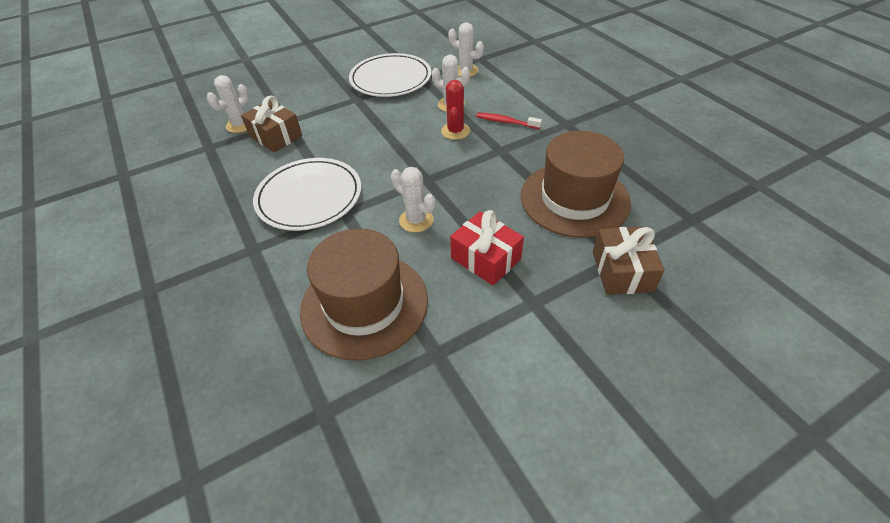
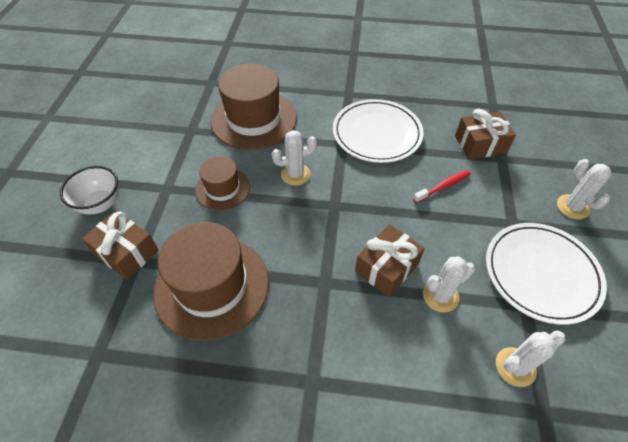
camera: 125 degrees right, 5 degrees up
(240, 125) = (517, 130): white cactus -> white cactus (572, 207)
(455, 131) = (386, 267): red cactus -> brown gift
(486, 258) = (222, 188): red gift -> brown hat
(506, 122) = (366, 323): red toothbrush -> red toothbrush (443, 186)
(614, 342) = (100, 204): none -> white bowl

